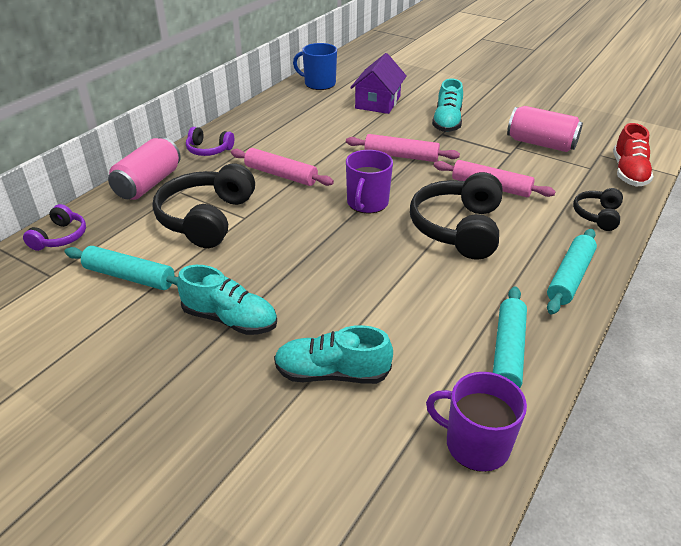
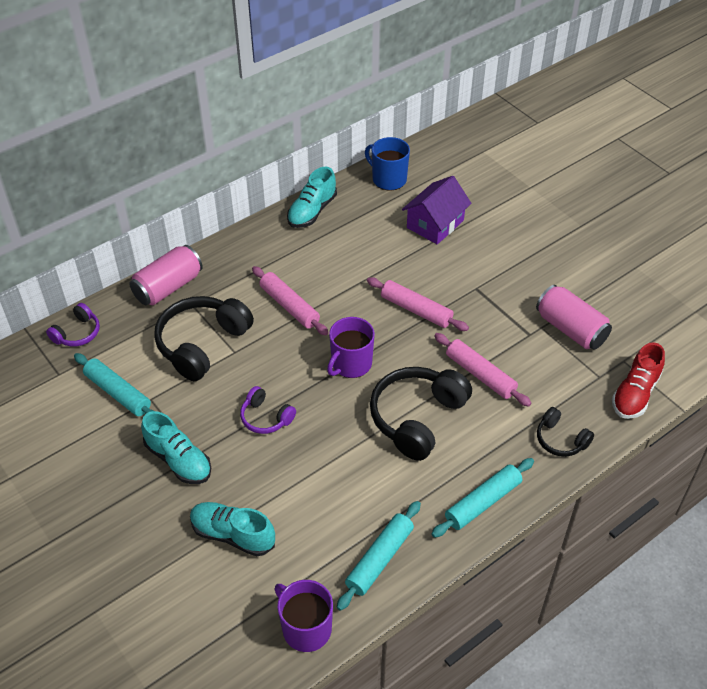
camera: 20 degrees right, 10 degrees up
(209, 150) = (237, 255): purple headphones -> purple headphones (266, 418)
(447, 122) = (491, 272): turquoise shoe -> turquoise shoe (312, 211)
(597, 215) = (560, 440): black headphones -> black headphones turned 90 degrees counterclockwise

